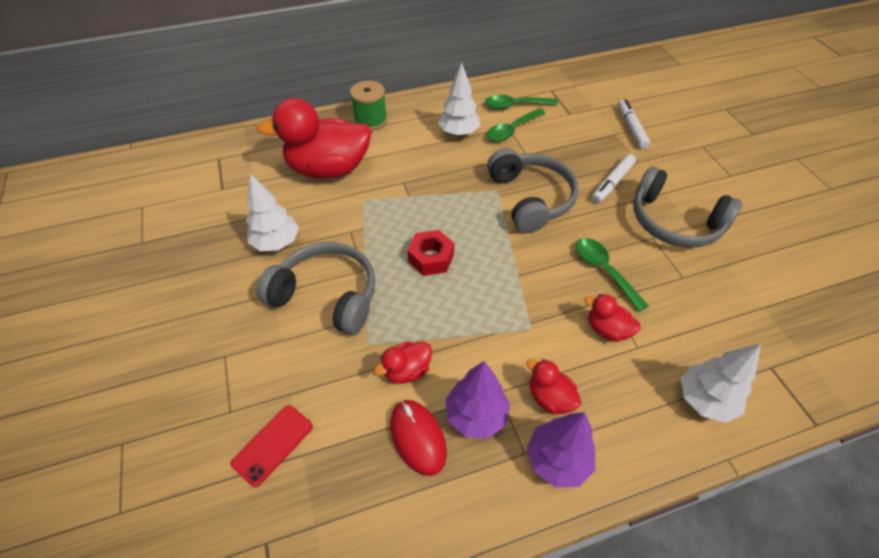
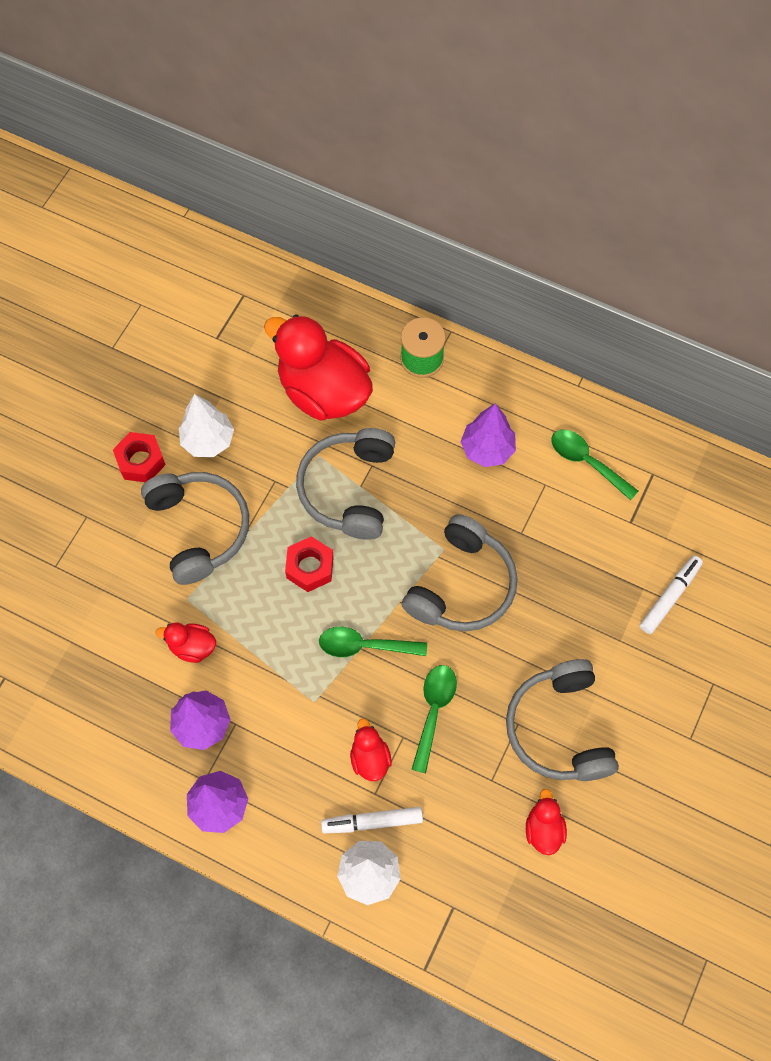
camera: 45 degrees right, 15 degrees up
(235, 289) = (141, 461): none -> red nut
(273, 444) = (60, 617): red phone -> none
(404, 202) = (349, 489): none -> grey headphones
(418, 437) = (150, 701): red mouse -> none
(459, 133) = (487, 449): white tree -> purple tree
(512, 130) = (543, 491): green spoon -> green spoon (365, 646)
(550, 397) = (264, 763): red duck -> red duck (543, 829)
(612, 183) = (559, 638): white marker -> white marker (372, 822)

